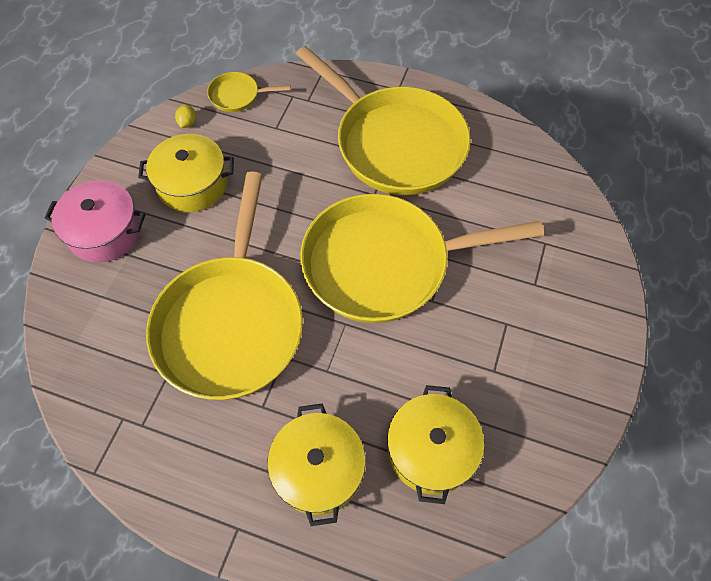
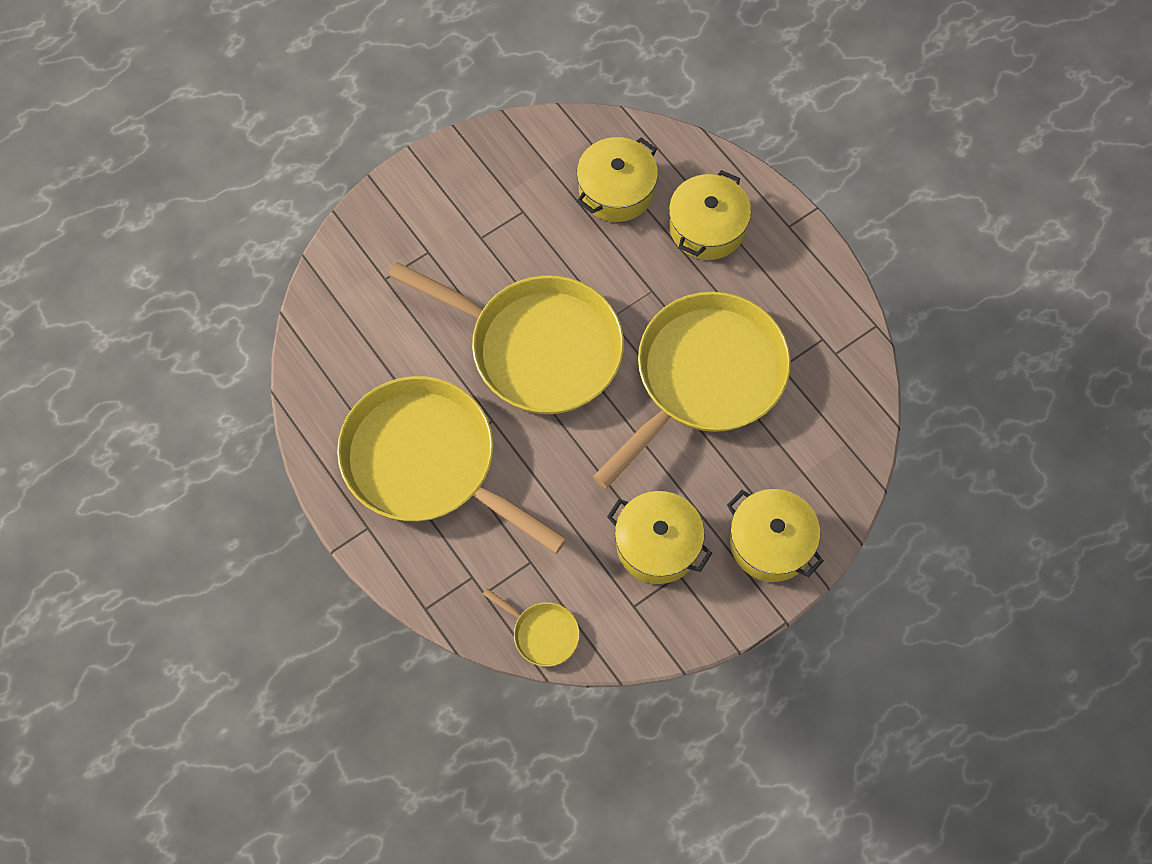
camera: 145 degrees left, 5 degrees up
(105, 232) = (771, 543): pink pot -> yellow pot
(187, 123) = (618, 630): yellow lemon -> none
(395, 143) = (427, 463): yellow pan -> yellow pan turned 45 degrees counterclockwise

